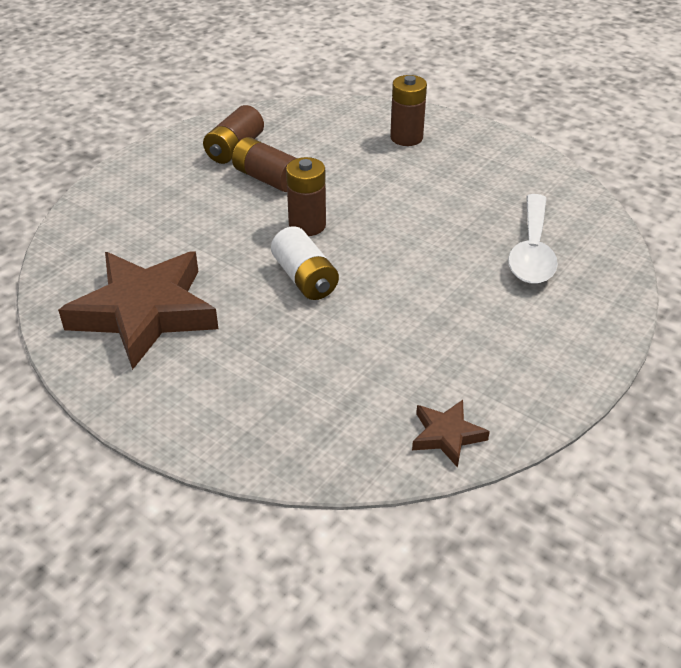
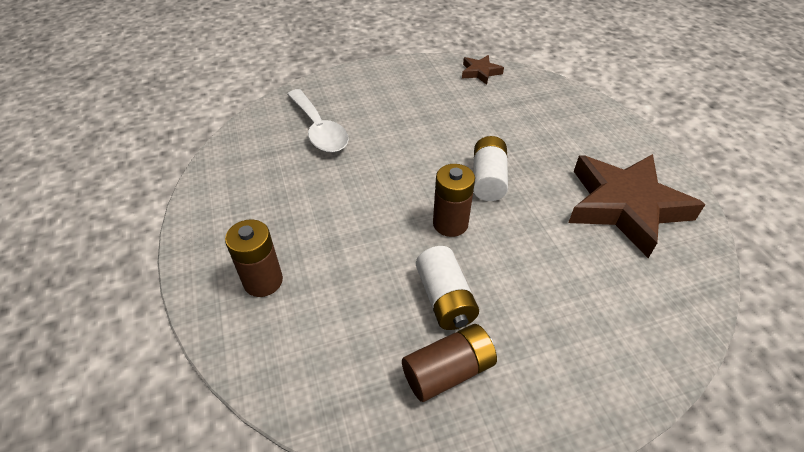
camera: 145 degrees left, 5 degrees up
(267, 179) = (445, 299): brown battery -> white battery
(532, 251) = (319, 129): white spoon -> white spoon turned 105 degrees clockwise

